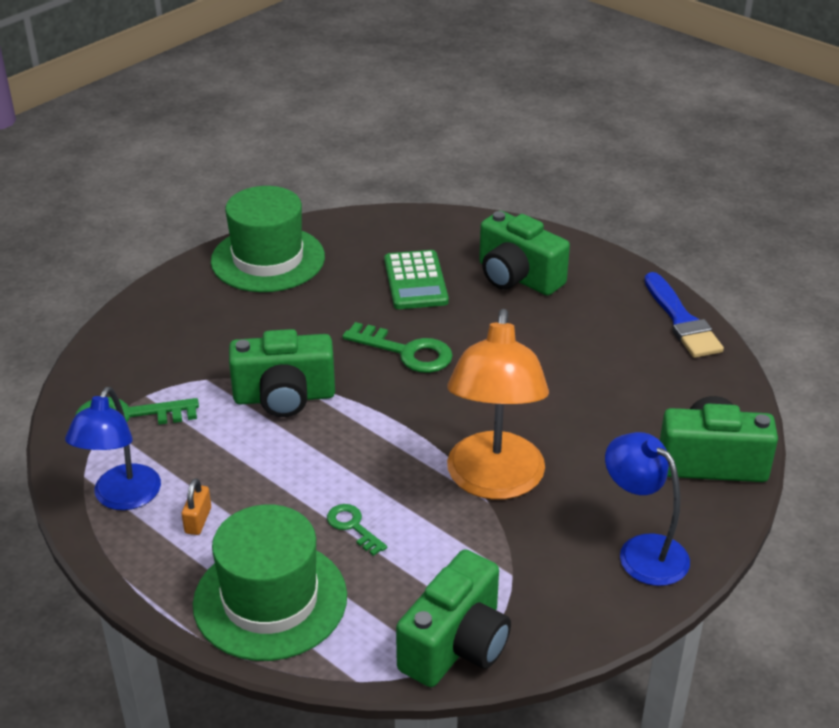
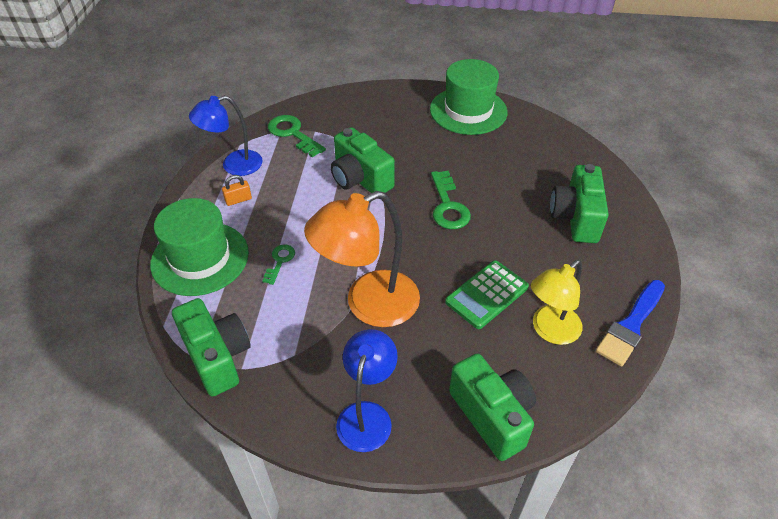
camera: 55 degrees right, 10 degrees up
(415, 281) = (517, 175): green calculator -> green calculator (487, 295)
(456, 645) = (217, 357): green camera -> green camera turned 120 degrees counterclockwise
(644, 372) = (550, 331): none -> yellow lamp

